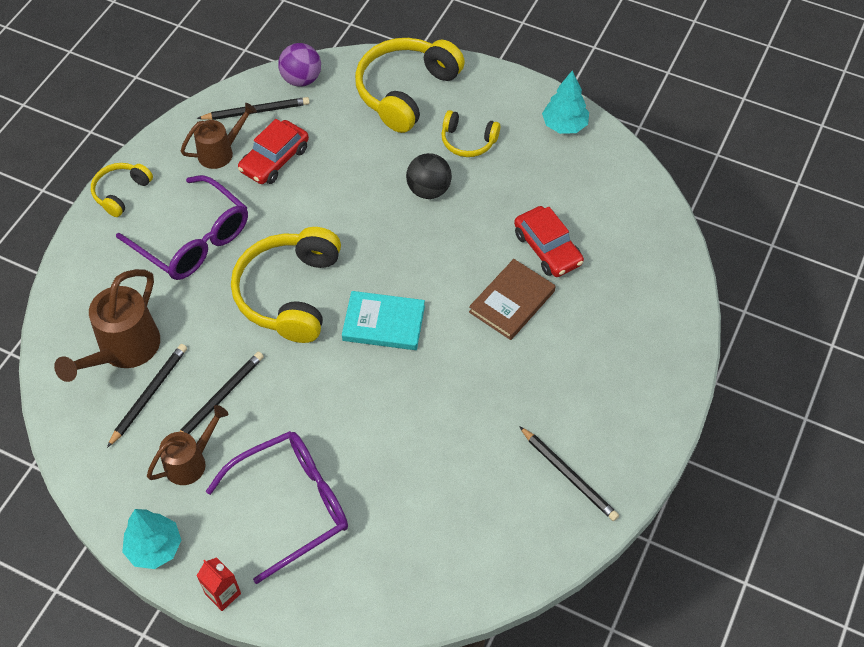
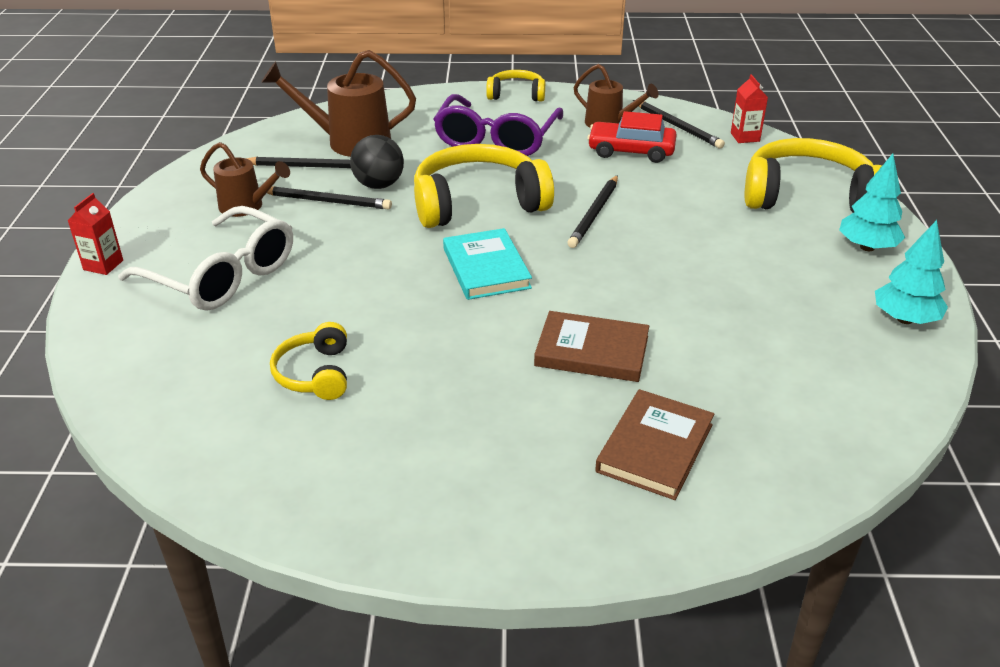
camera: 65 degrees right, 20 degrees down
(155, 548) = (144, 215): turquoise tree -> turquoise tree (867, 247)
(292, 505) = (222, 275): purple glasses -> white glasses
(301, 79) = (745, 137): purple ball -> red carton
(428, 190) = (692, 247): black ball -> black ball (379, 185)
(468, 141) = (790, 254): yellow headphones -> yellow headphones (315, 374)
(547, 248) = (698, 358): red car -> none
(569, 475) = (360, 475): black pencil -> black pencil (594, 214)
(615, 311) = (655, 448): none -> brown book

